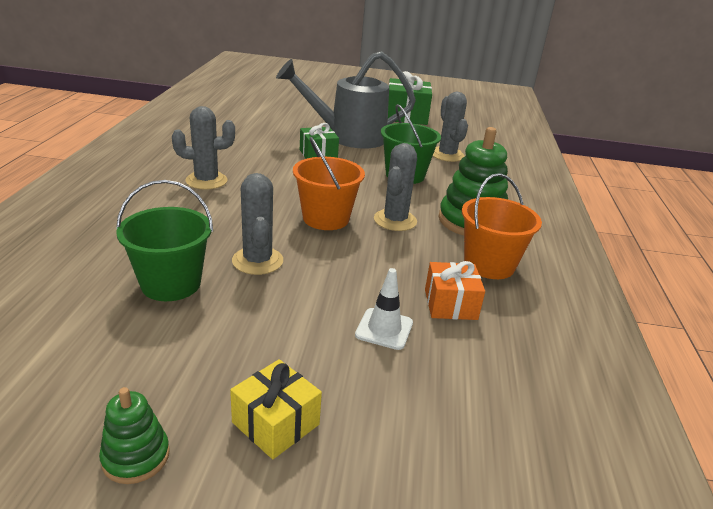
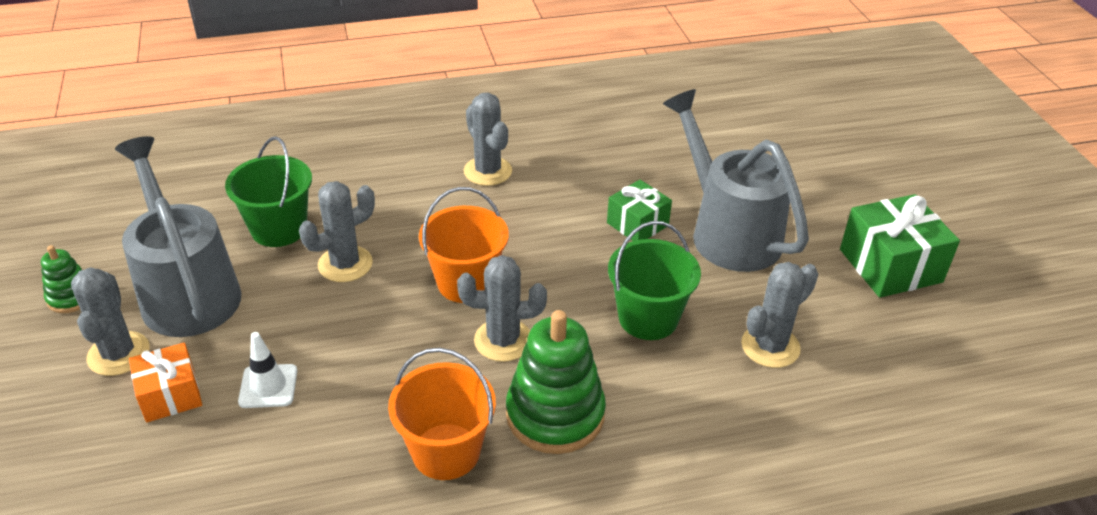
camera: 70 degrees right, 10 degrees up
(211, 356) = (187, 290): none -> grey watering can
(276, 423) = (118, 354): yellow gift -> grey cactus
(450, 304) = (336, 430): orange gift -> orange gift (170, 395)

